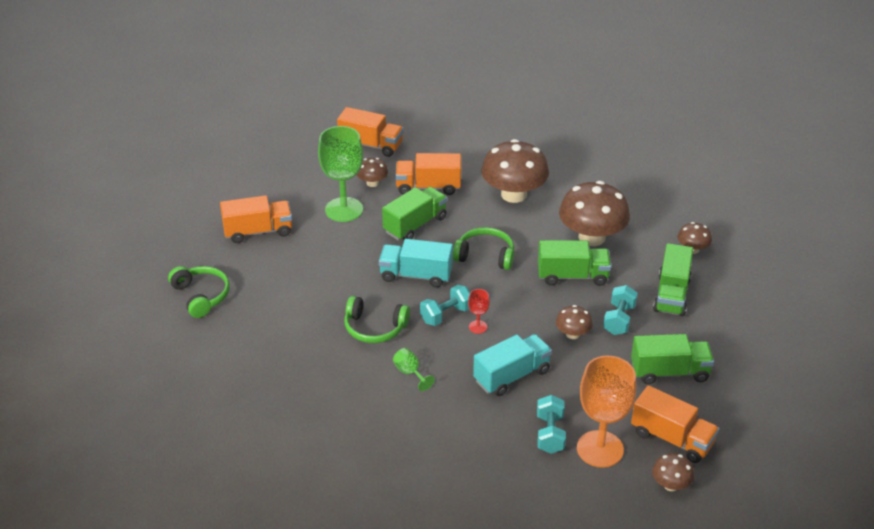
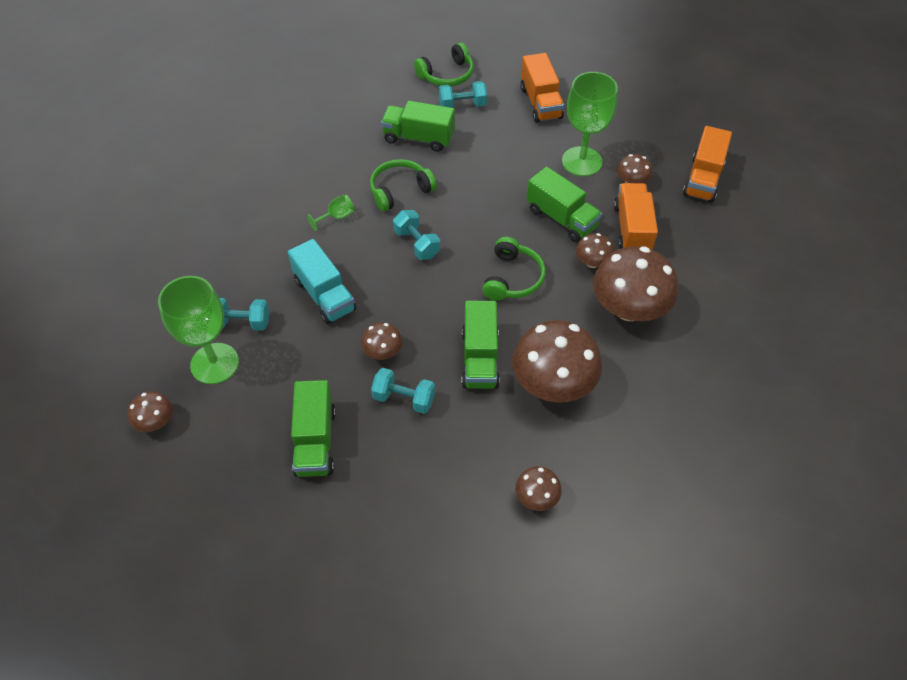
camera: 90 degrees right, 15 degrees up
(253, 285) = (462, 105): none -> turquoise dumbbell
(374, 328) = (400, 190): green headphones -> green headphones turned 45 degrees clockwise
(416, 275) = (478, 220): turquoise truck -> none
(465, 210) = (592, 262): none -> brown mushroom
(478, 327) = (398, 269): red goblet -> none
(600, 449) = (214, 363): orange goblet -> green goblet
(671, 295) = (447, 460): green truck -> green truck (418, 138)
(672, 438) = (217, 430): orange truck -> none

